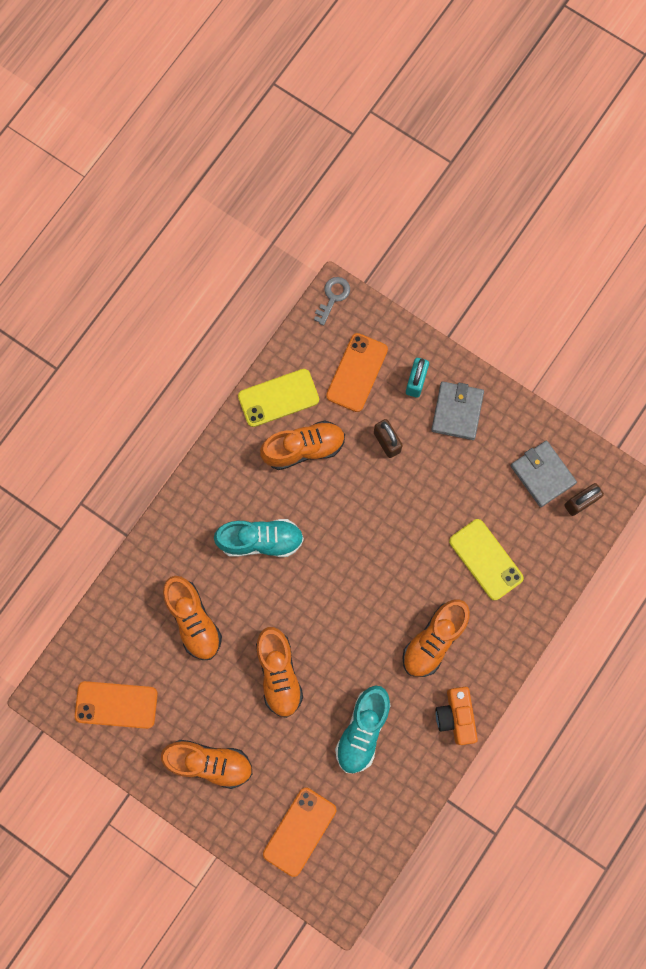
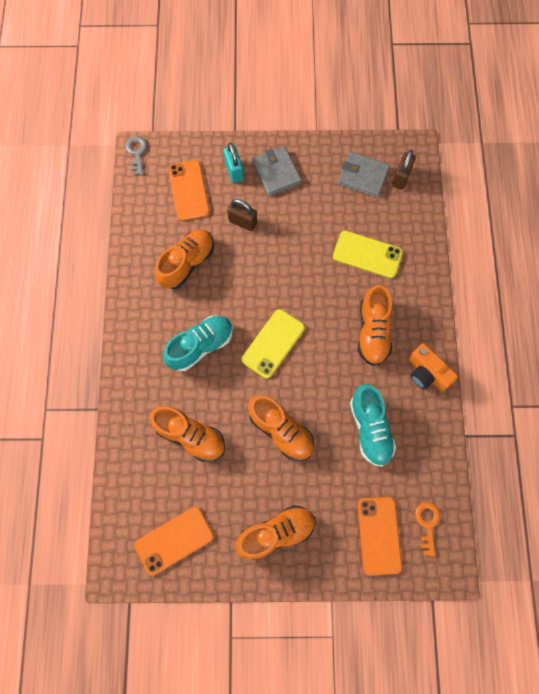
camera: 35 degrees left, 5 degrees down
(278, 398) = (145, 241): yellow phone -> yellow phone (273, 343)
(351, 853) = (427, 524): none -> orange key

